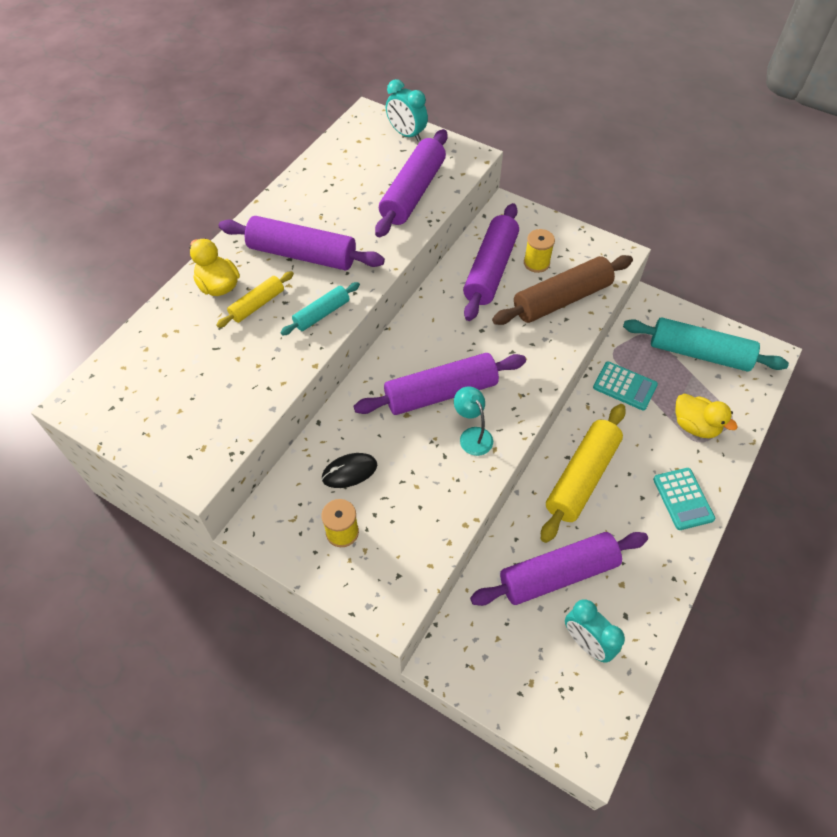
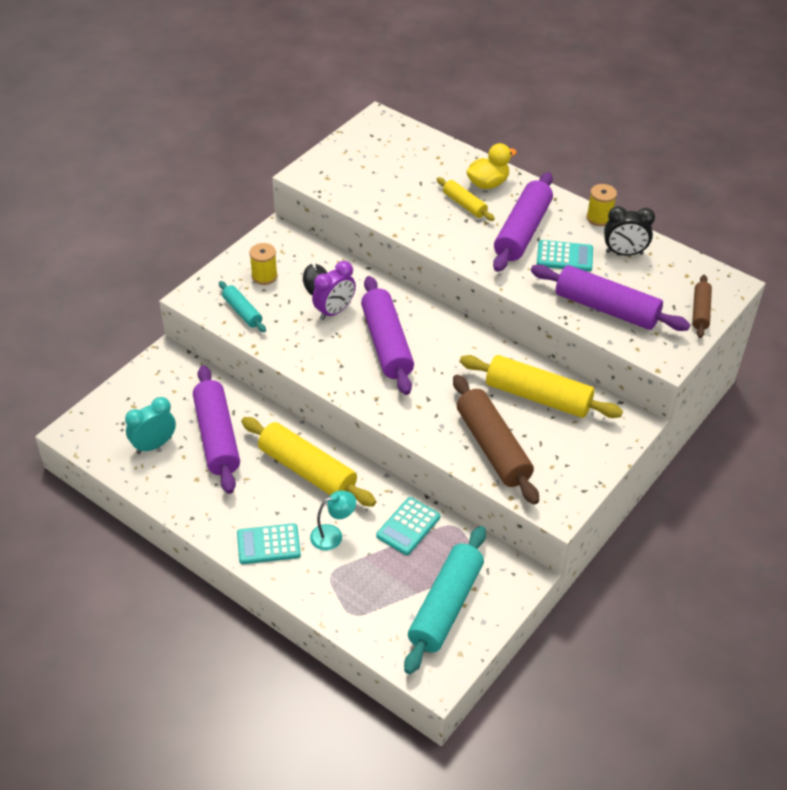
camera: 95 degrees right, 10 degrees down
(322, 314) = (450, 240): turquoise rolling pin -> turquoise rolling pin (242, 312)
(331, 180) = (624, 253): none -> black clock
(340, 222) = (564, 257): none -> turquoise calculator
(396, 448) = (334, 311): none -> purple clock
(406, 134) = (700, 311): turquoise clock -> brown rolling pin
(472, 435) = (338, 359): turquoise lamp -> turquoise lamp (333, 535)
(490, 269) = (538, 397): purple rolling pin -> yellow rolling pin
(536, 263) = (546, 435): yellow spool -> yellow spool (599, 218)
(695, 426) = (350, 576): yellow duck -> none

